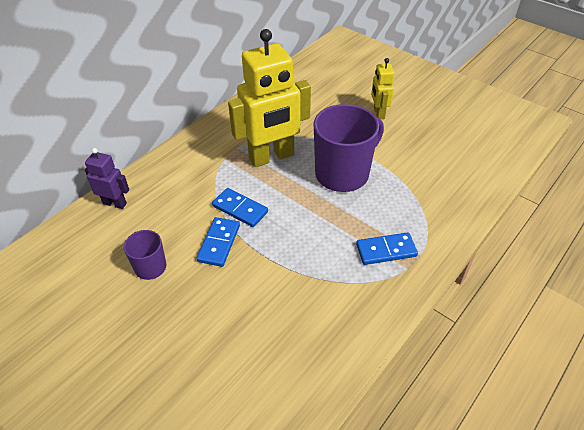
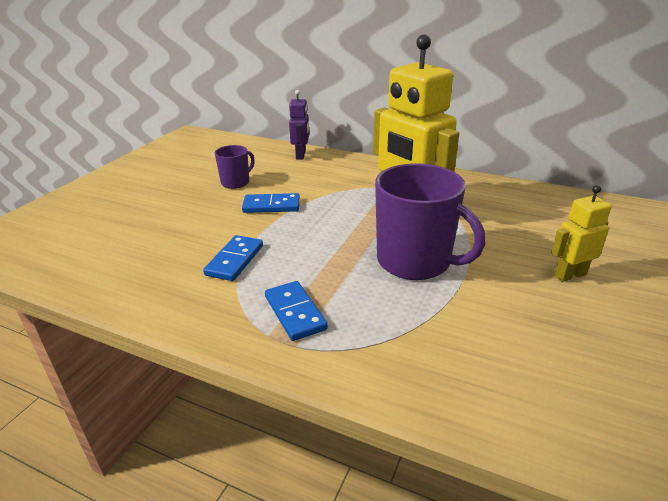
camera: 75 degrees right, 15 degrees down
(240, 209) = (320, 208): blue domino -> blue domino (235, 260)

